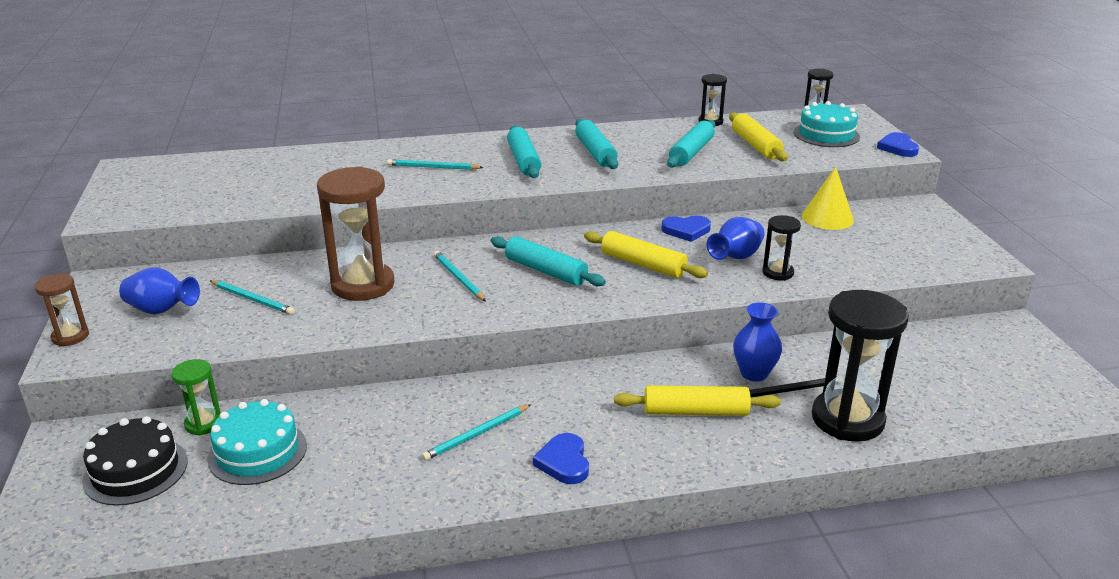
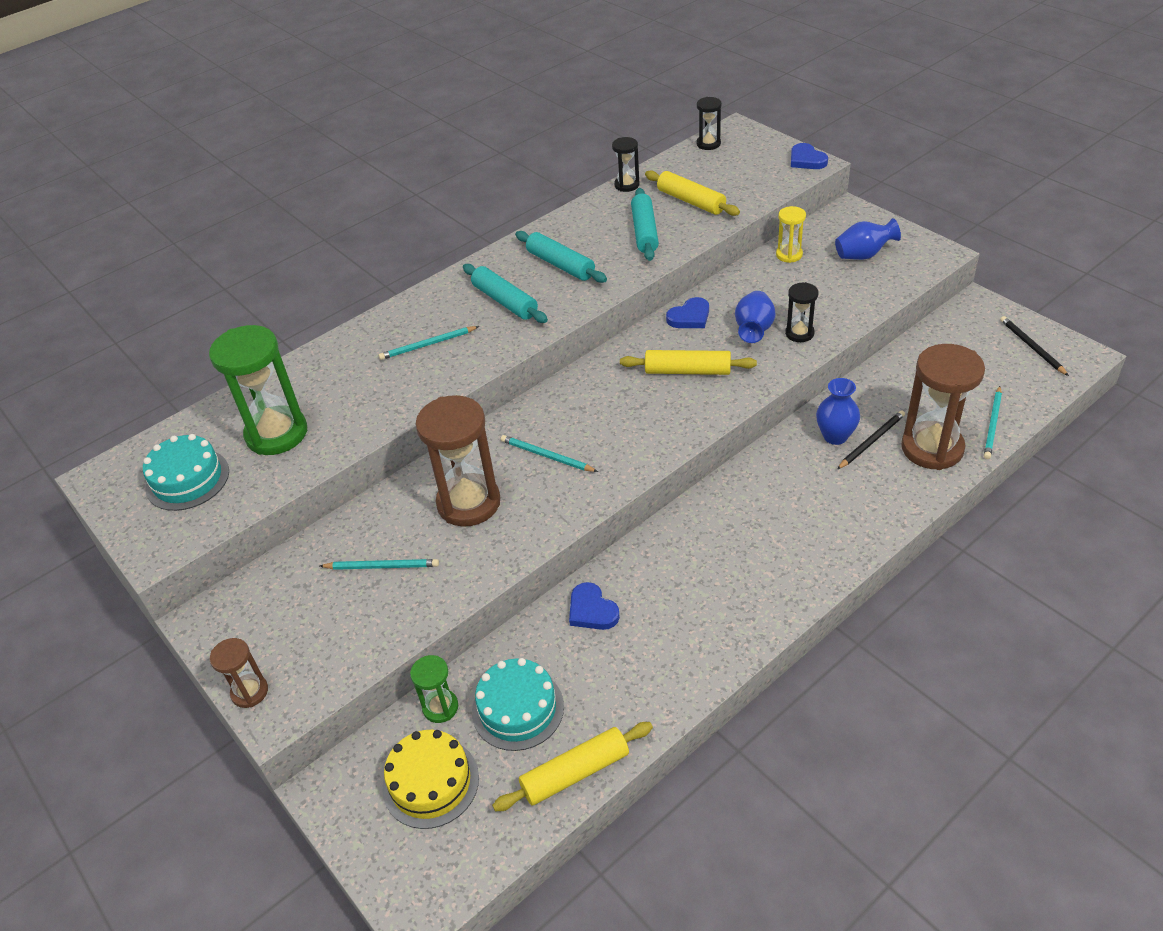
camera: 25 degrees left, 15 degrees up
(136, 471) = (430, 782): black cake -> yellow cake
(162, 310) = (307, 620): blue vase -> blue vase (863, 255)
(263, 182) = (276, 434): none -> green hourglass
(476, 434) = (679, 599): turquoise pencil -> turquoise pencil (992, 424)
(545, 271) = (614, 414): turquoise rolling pin -> none
(564, 462) = (768, 590): blue heart -> blue heart (592, 610)
(696, 412) = (823, 494): yellow rolling pin -> yellow rolling pin (575, 773)
(826, 134) = (737, 165): turquoise cake -> turquoise cake (187, 479)
(827, 218) = (789, 255): yellow cone -> yellow hourglass
(847, 419) = (932, 448): black hourglass -> brown hourglass
(1045, 379) = (1031, 347): none -> black pencil

